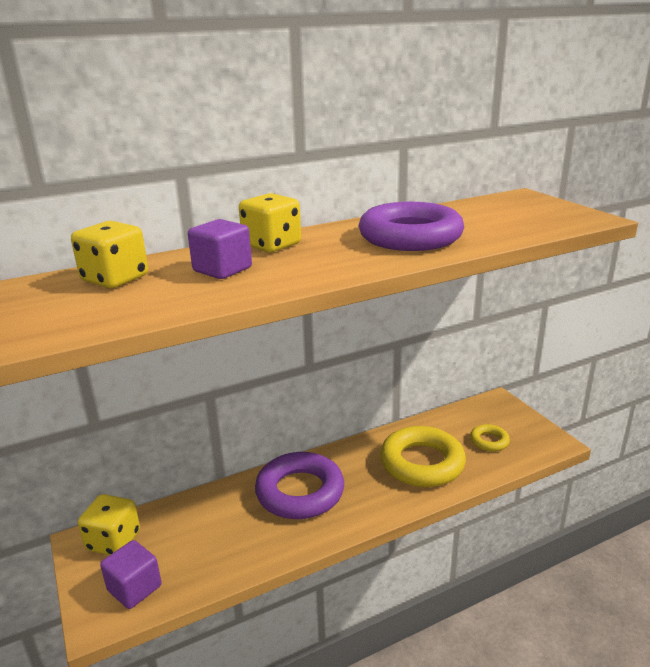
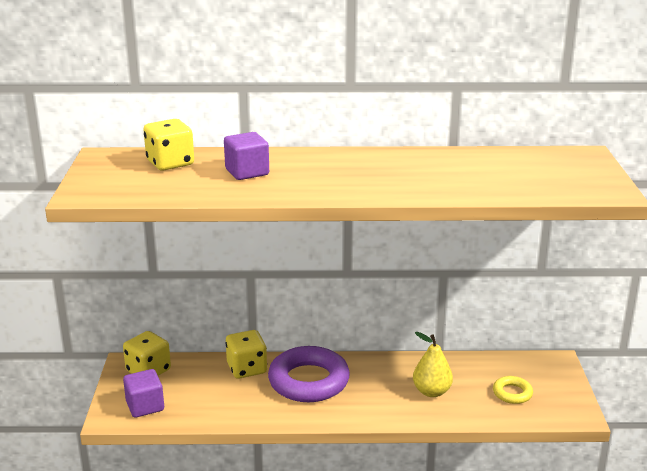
camera: 25 degrees right, 0 degrees up
(272, 245) = (304, 159): yellow dice -> yellow dice (247, 368)
(410, 237) = (420, 175): purple ring -> none
(422, 463) = (431, 391): yellow ring -> yellow pear

